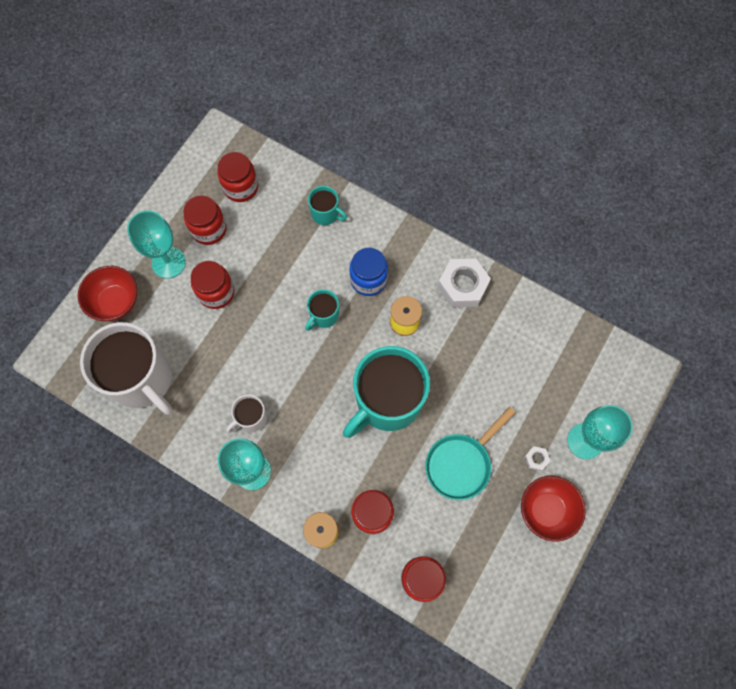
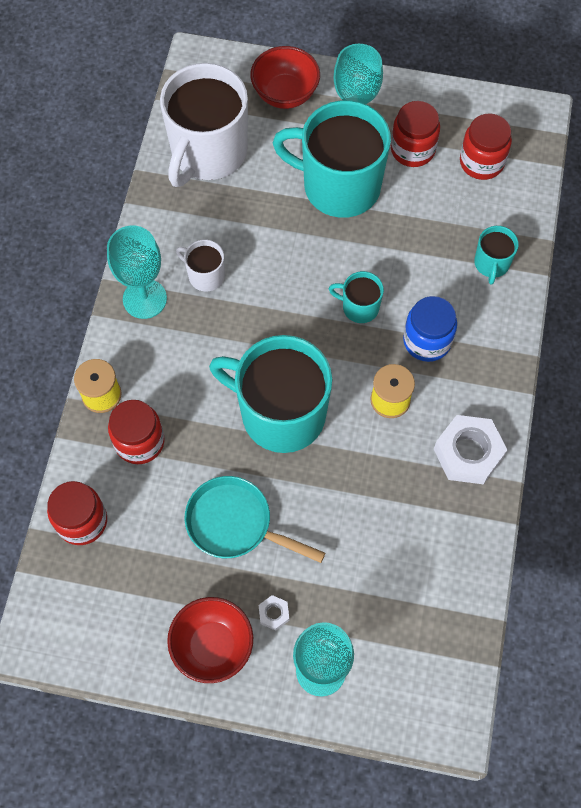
camera: 70 degrees right, 5 degrees down
(216, 292) = (339, 186): red jar -> turquoise mug

